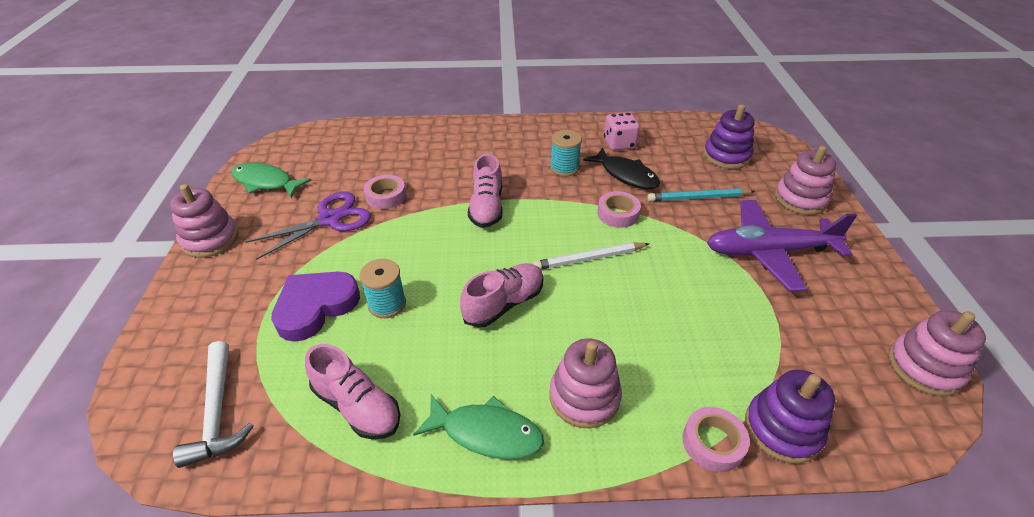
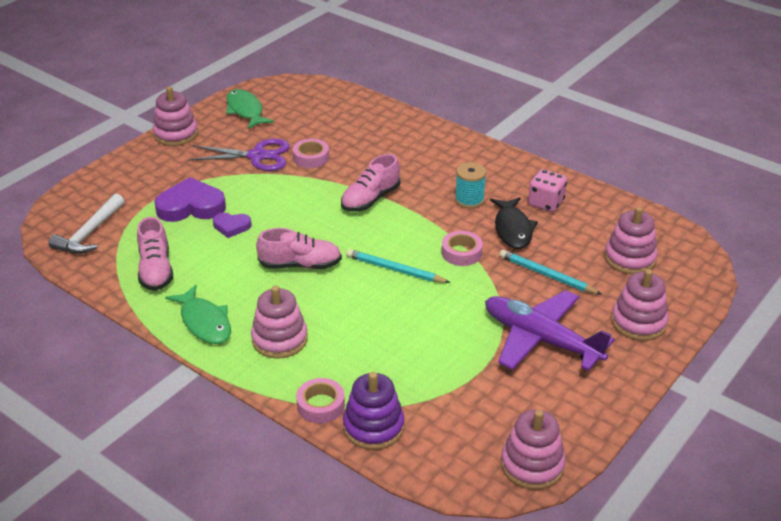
camera: 40 degrees right, 5 degrees down
(387, 304) = (231, 226): turquoise spool -> purple heart
(589, 258) = (395, 269): white pencil -> turquoise pencil
(726, 156) = (630, 258): purple stacking toy -> pink stacking toy

